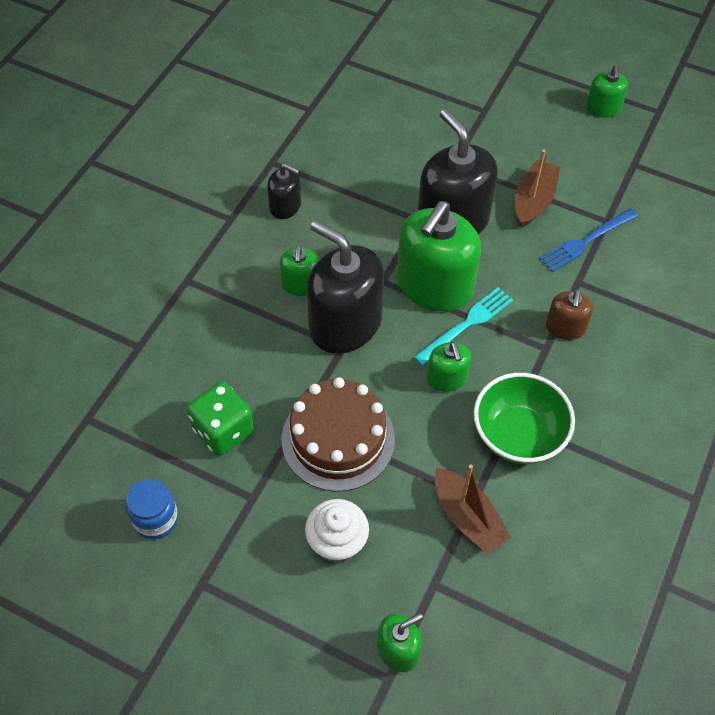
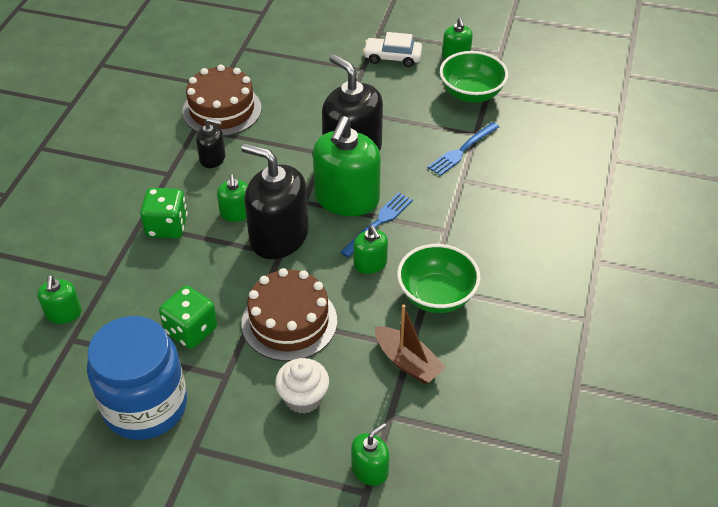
camera: 10 degrees left, 10 degrees down
(83, 383) = (63, 313): none -> green soap dispenser
(156, 519) = (145, 406): blue jar -> blue jar, size x2.16
(218, 289) = (167, 226): none -> green dice
(307, 142) = (222, 110): none -> brown cake
(467, 324) = (378, 222): turquoise fork -> blue fork
(524, 99) = (392, 57): none -> white car
(533, 200) = (414, 127): brown boat -> none
(565, 327) = (458, 213): brown soap dispenser -> none
(612, 164) = (471, 93): none -> green bowl

